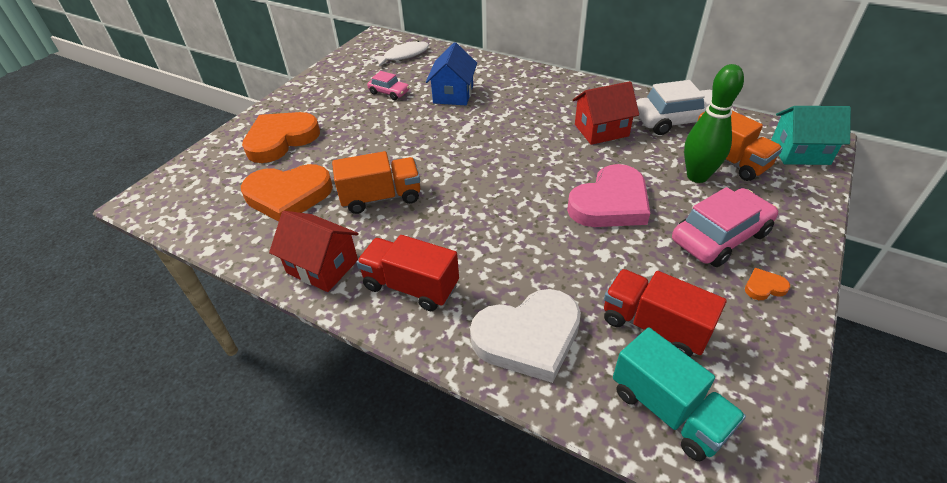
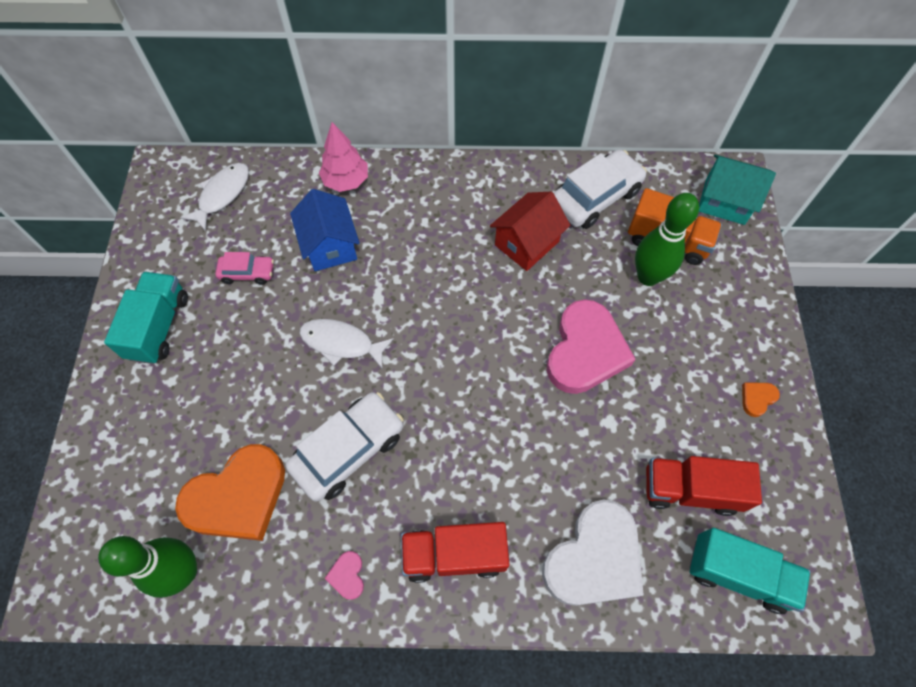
camera: 30 degrees left, 20 degrees up
(221, 221) = (184, 572): none -> green bowling pin
(281, 140) = (162, 412): orange heart -> none
(314, 101) = (159, 327): none -> turquoise truck
(322, 266) = (347, 575): red house -> pink heart
(381, 197) = (348, 450): orange truck -> white car
(422, 142) = (341, 343): none -> white fish
(488, 68) = (346, 181): none -> pink tree
(720, 237) = (699, 352): pink car -> none
(800, 152) = (724, 202): turquoise house -> turquoise house turned 45 degrees clockwise

